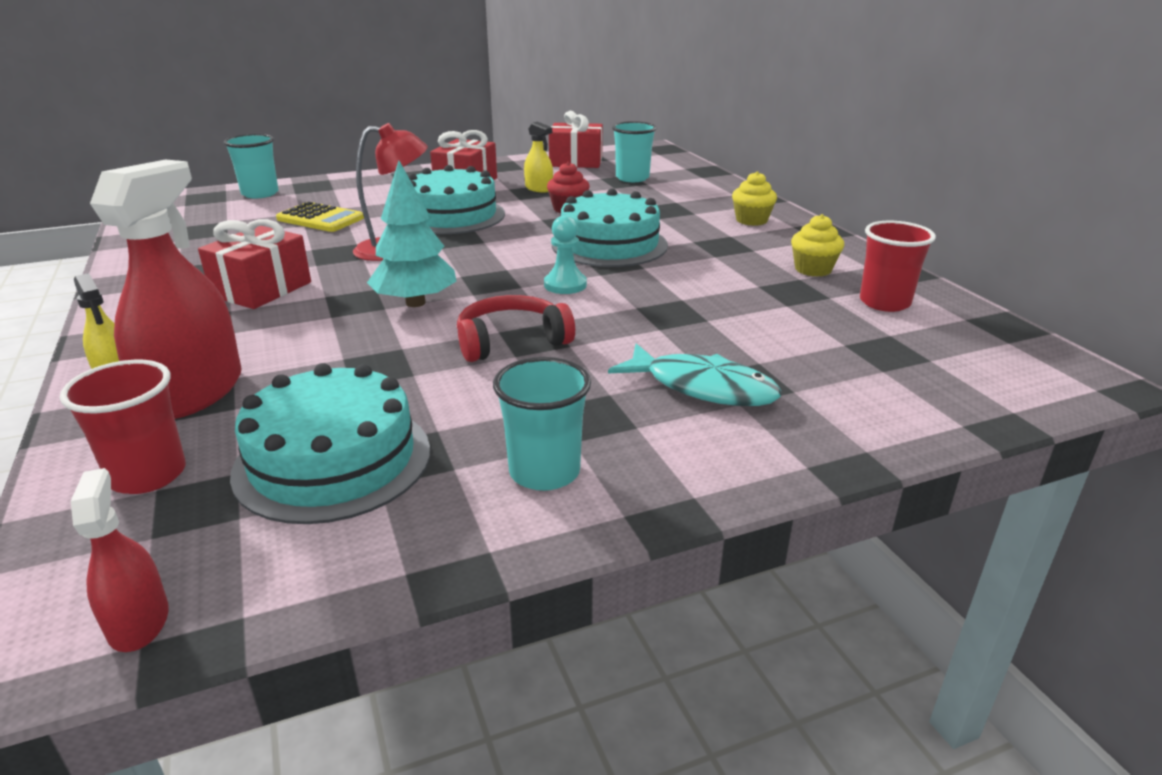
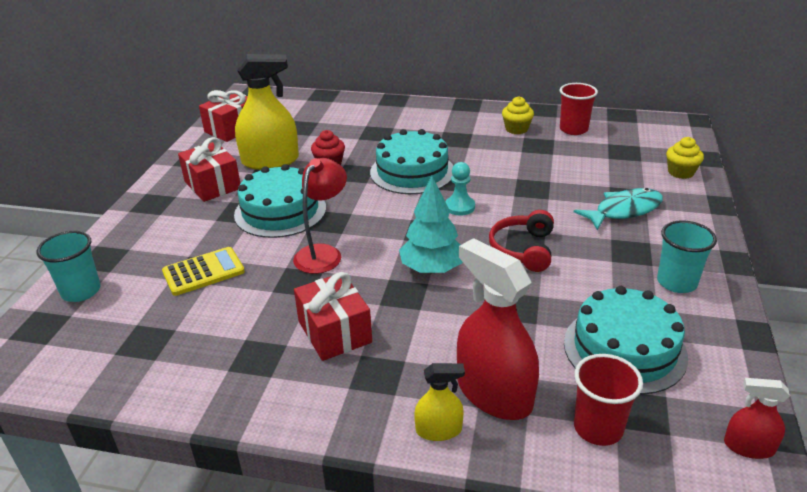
camera: 55 degrees left, 5 degrees up
(539, 188) = (270, 161): yellow spray bottle -> yellow spray bottle, size x2.01
(632, 178) = (300, 122): turquoise cup -> none
(751, 220) = (428, 116): yellow cupcake -> yellow cupcake (680, 172)

